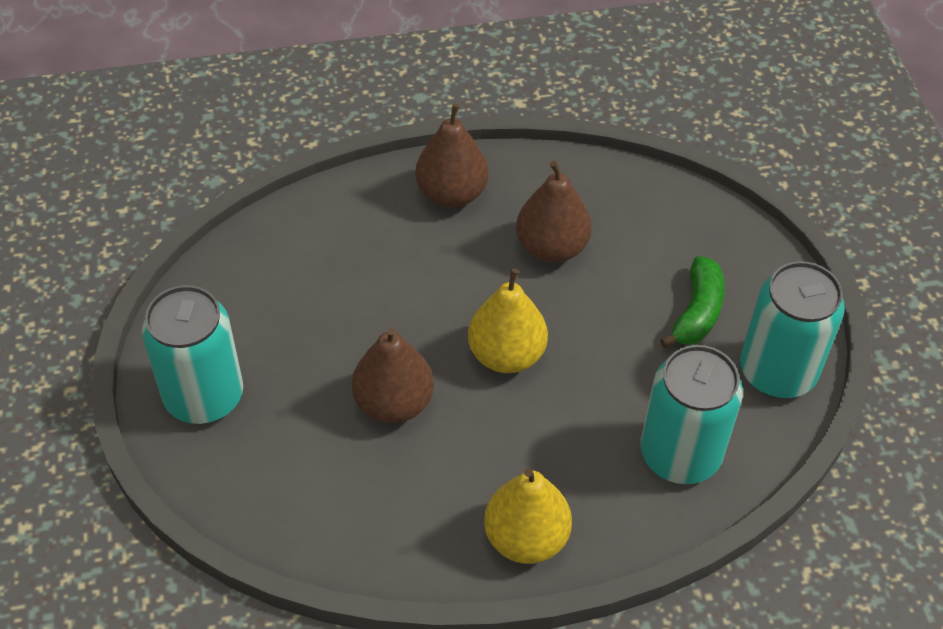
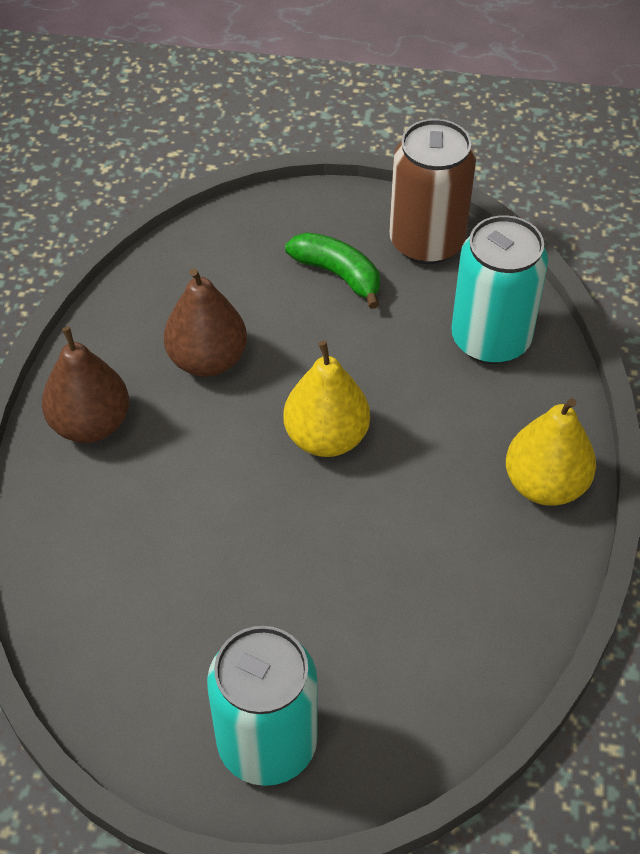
camera: 70 degrees left, 0 degrees up
(393, 403) = (348, 553): brown pear -> none
(777, 372) = (426, 242): turquoise can -> brown can

